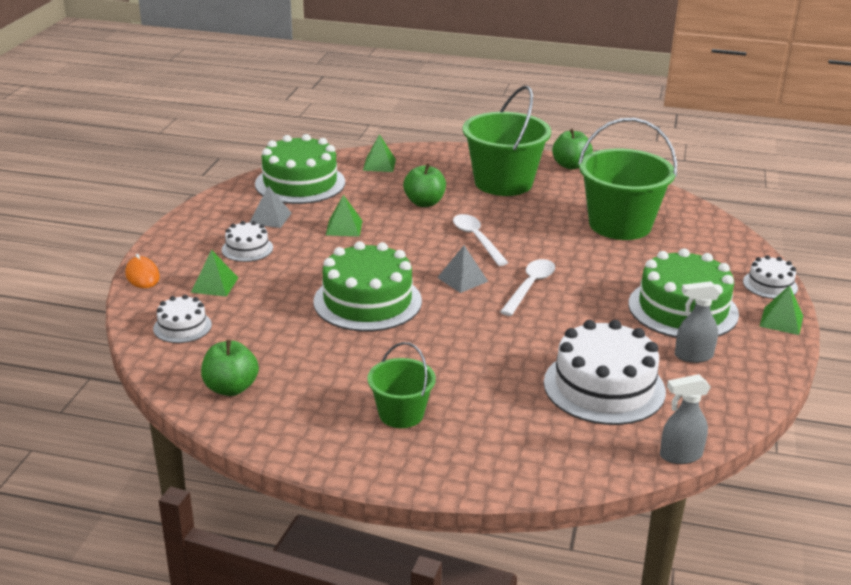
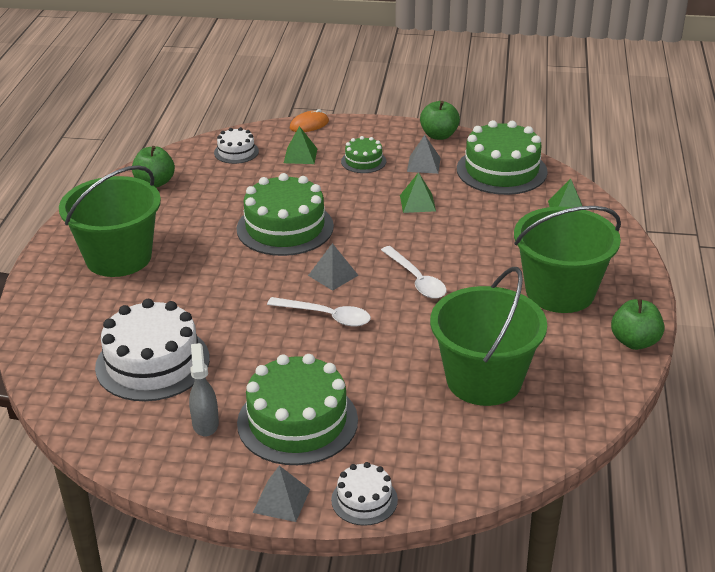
camera: 85 degrees right, 5 degrees up
(247, 249) = (363, 161): white cake -> green cake
(401, 414) = (118, 257): green bucket -> green bucket, size x1.82
(424, 203) = (487, 243): green apple -> green apple (439, 135)
(476, 239) = (416, 280): white spoon -> white spoon turned 90 degrees clockwise
(680, 455) = (47, 405): grey spray bottle -> none
(781, 321) = (281, 500): green pyramid -> grey pyramid

